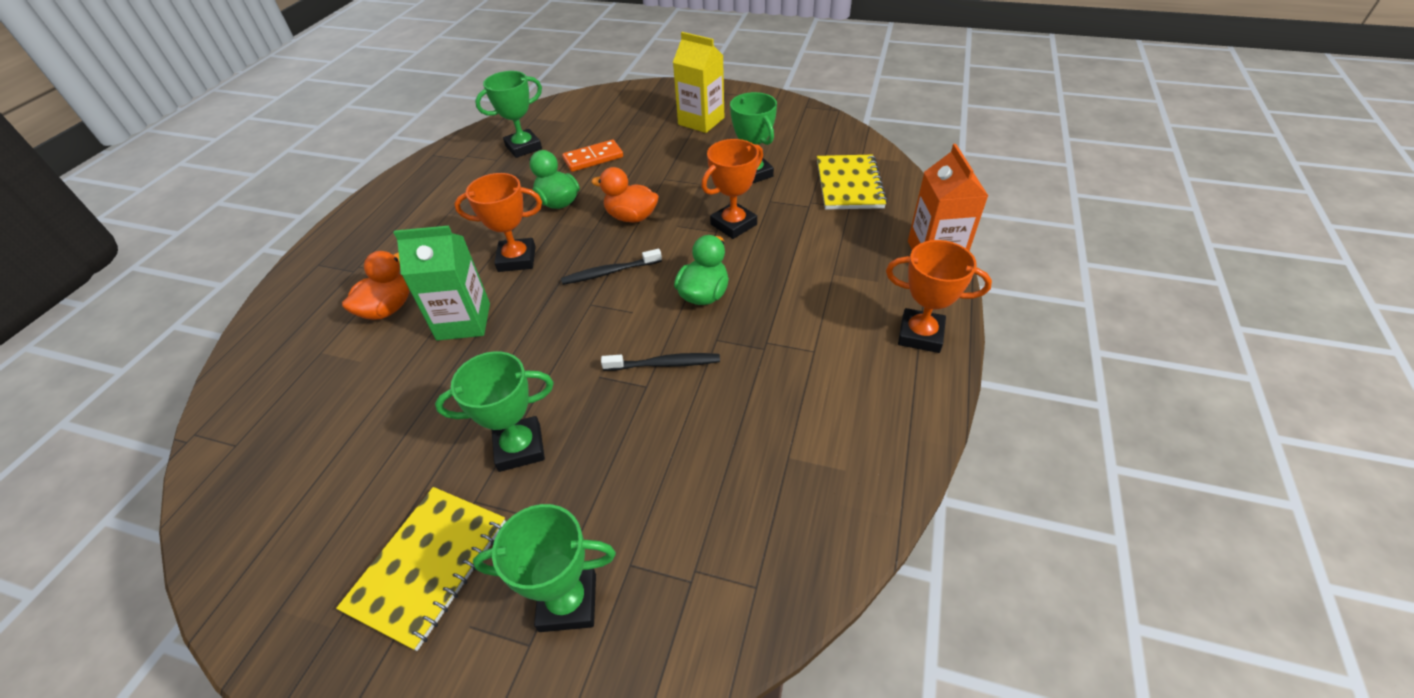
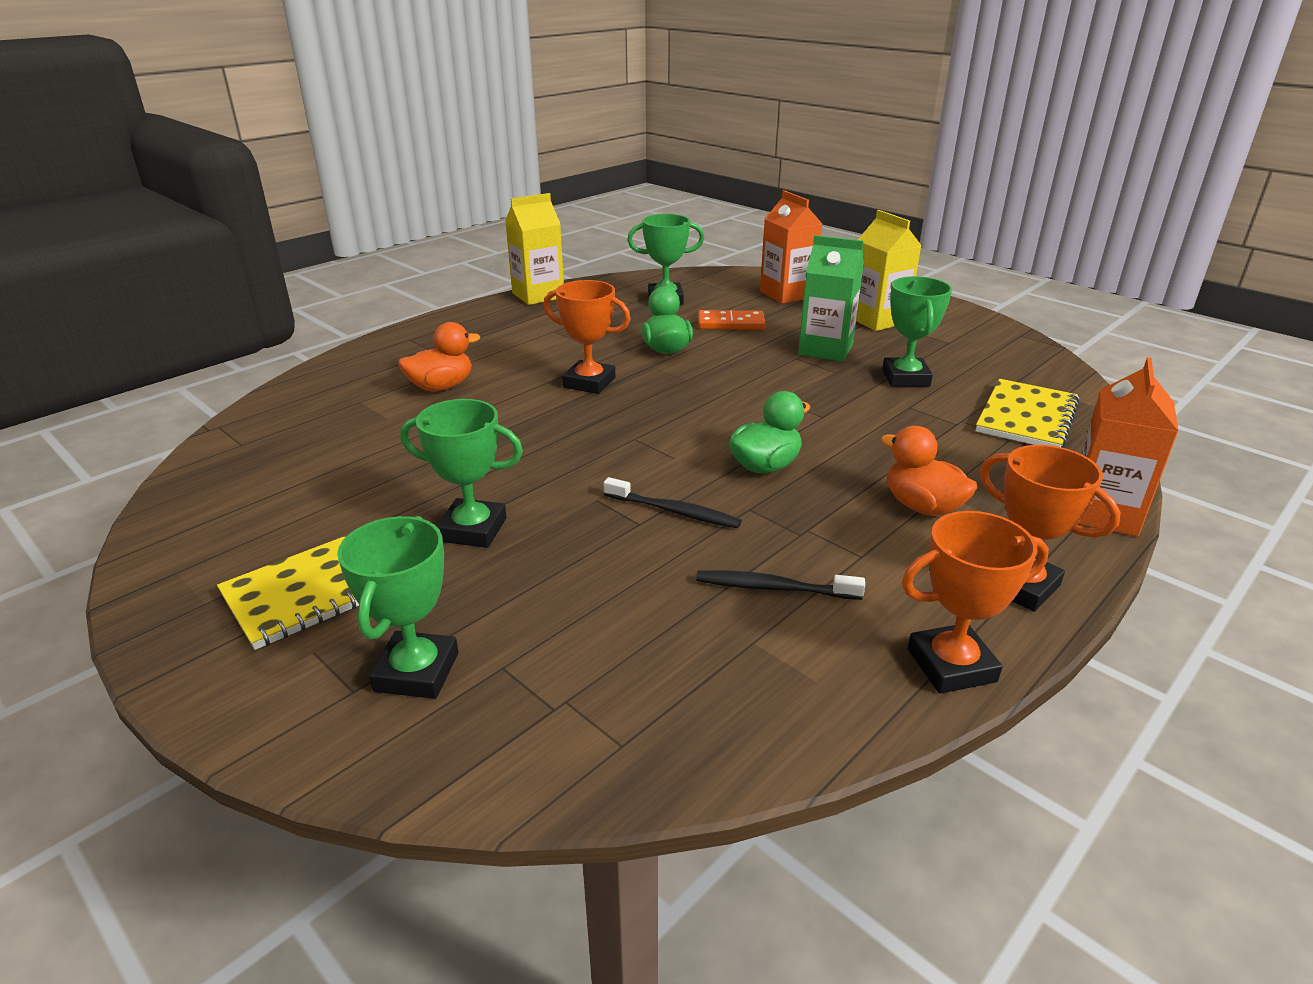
camera: 25 degrees right, 15 degrees down
(407, 175) = (538, 295): none -> yellow carton
(463, 321) = (500, 416): green carton -> green carton (825, 349)
(568, 602) = (417, 672): green trophy -> green trophy turned 75 degrees clockwise
(609, 272) = (675, 418): black toothbrush -> black toothbrush (773, 588)
(618, 113) = (786, 294): none -> orange carton
(631, 217) = (734, 380): orange duck -> orange duck (922, 507)
(733, 224) = (848, 416): orange trophy -> orange trophy (951, 665)

